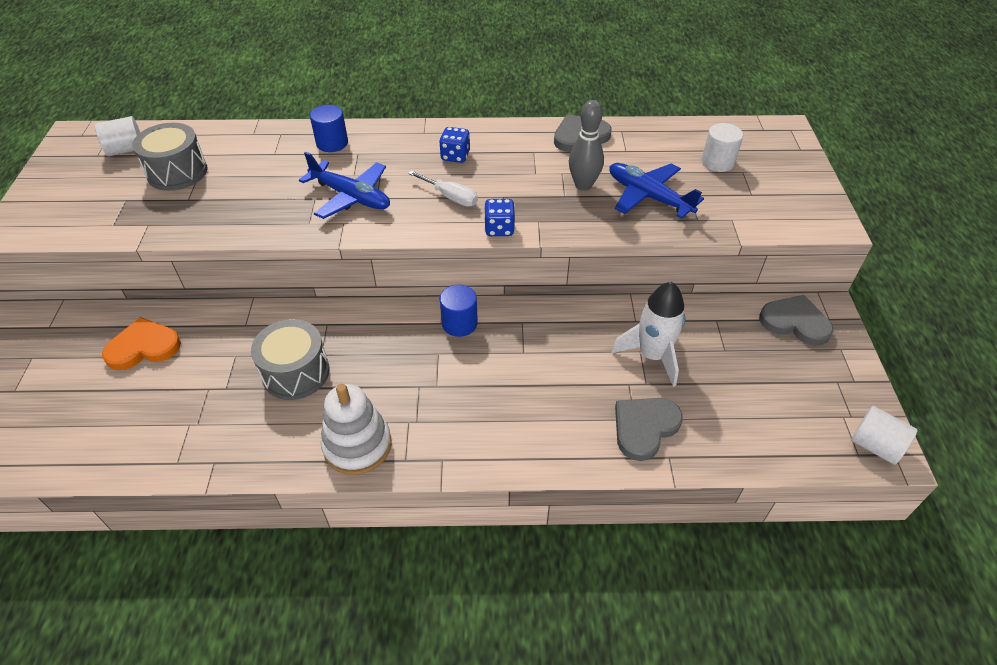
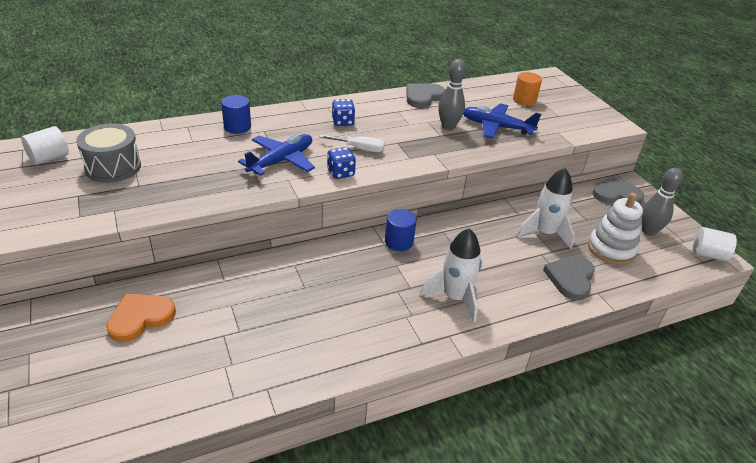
camera: 25 degrees left, 10 degrees down
(296, 373) = (293, 305): grey drum -> none
(351, 197) = (281, 161): blue plane -> blue plane turned 60 degrees counterclockwise
(357, 445) = (378, 343): white stacking toy -> white stacking toy (611, 249)
(479, 413) = (455, 297): none -> white rocket
(499, 229) = (411, 163): blue dice -> blue dice (341, 173)
(717, 162) = (524, 100): white cylinder -> orange cylinder
(805, 389) = (648, 231): none -> grey bowling pin

